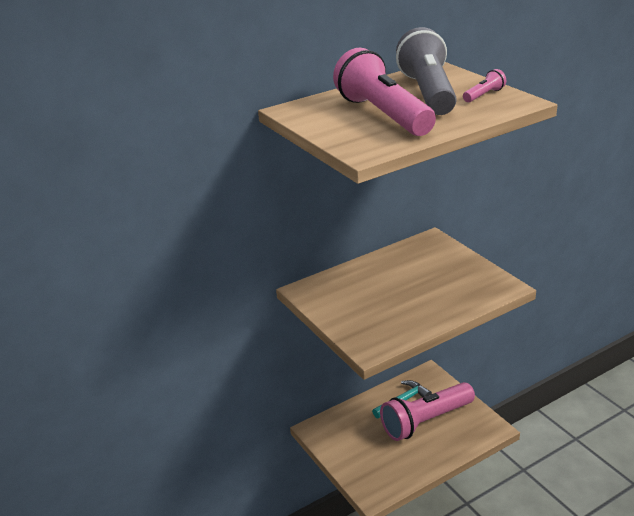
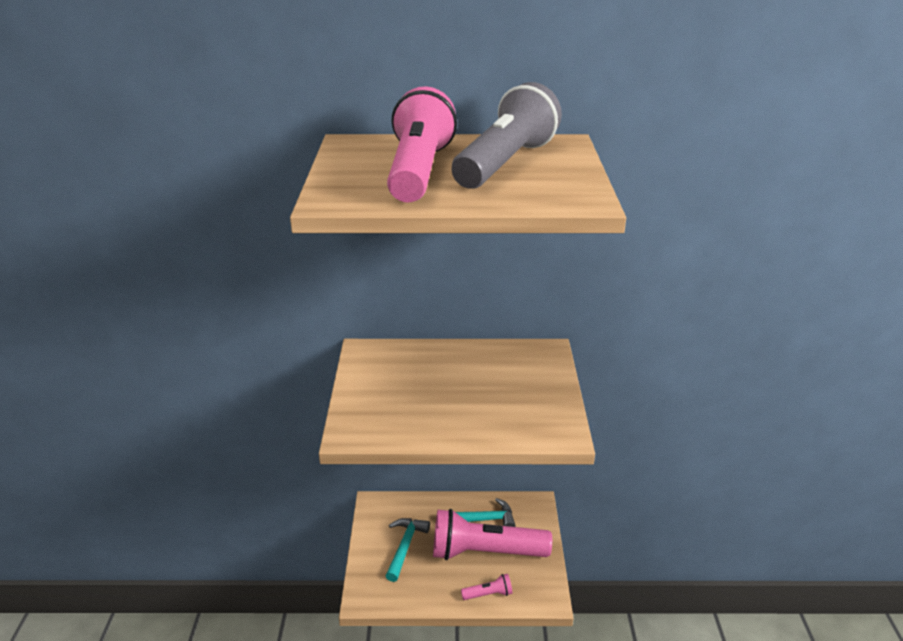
camera: 30 degrees right, 0 degrees up
(367, 446) = (405, 547): none -> turquoise hammer
(484, 95) = (559, 182): pink flashlight -> pink flashlight (488, 594)

